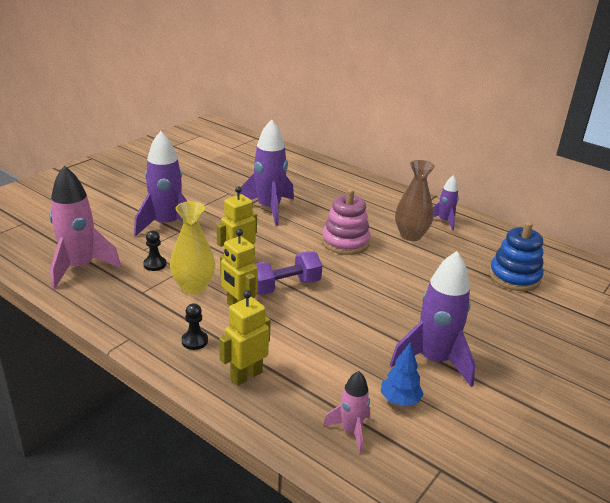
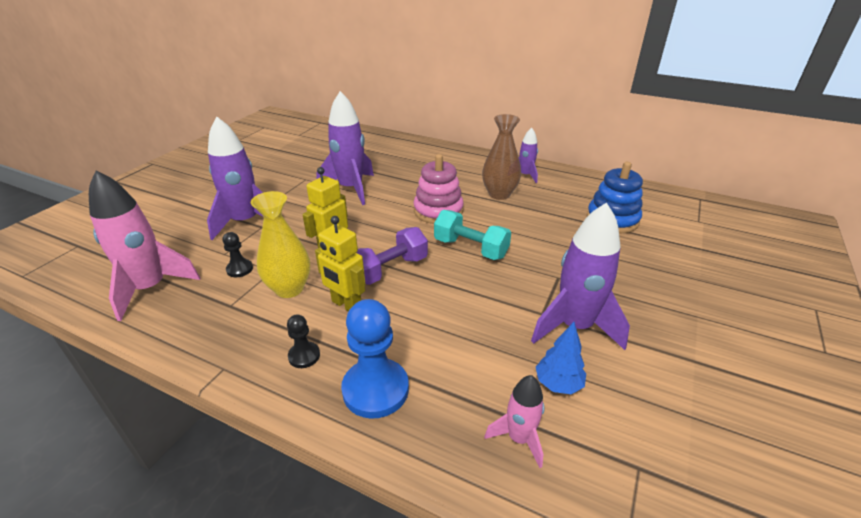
camera: 10 degrees left, 5 degrees up
(246, 375) = (375, 389): yellow robot -> blue pawn
(364, 280) = (470, 248): none -> turquoise dumbbell

